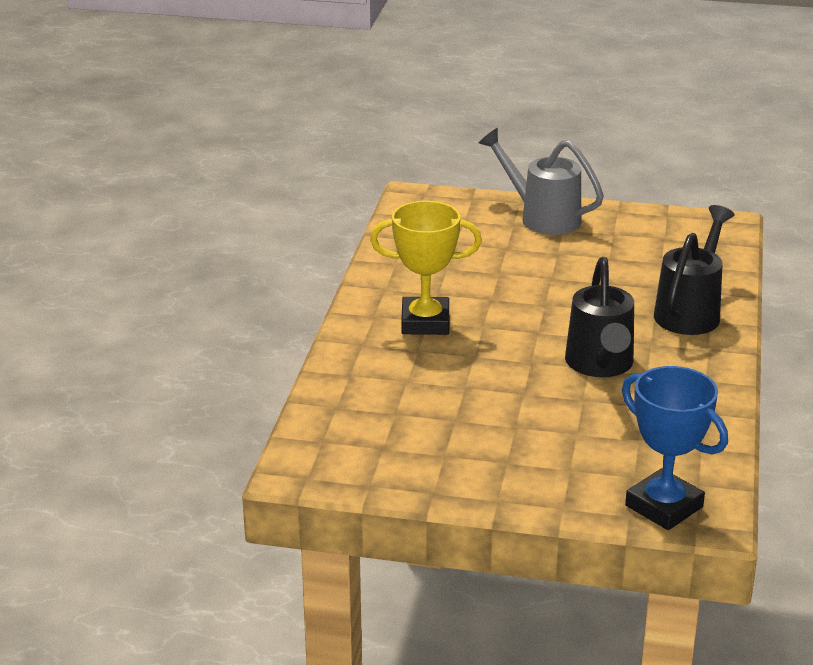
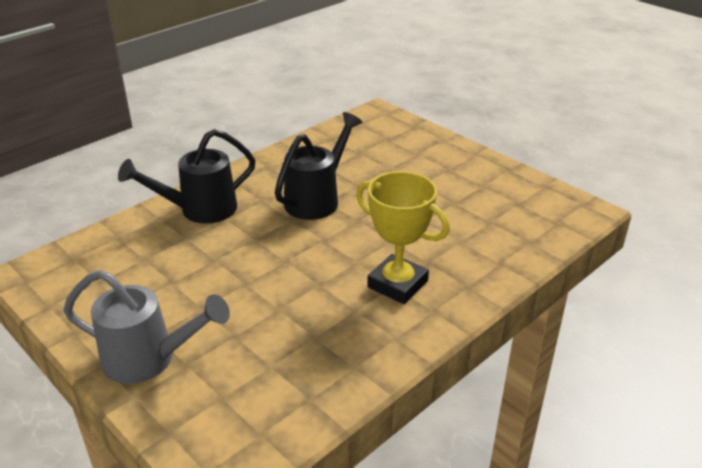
camera: 145 degrees left, 5 degrees up
(542, 217) = (148, 359): grey watering can -> grey watering can turned 60 degrees counterclockwise
(664, 506) = (392, 123): blue trophy -> none

